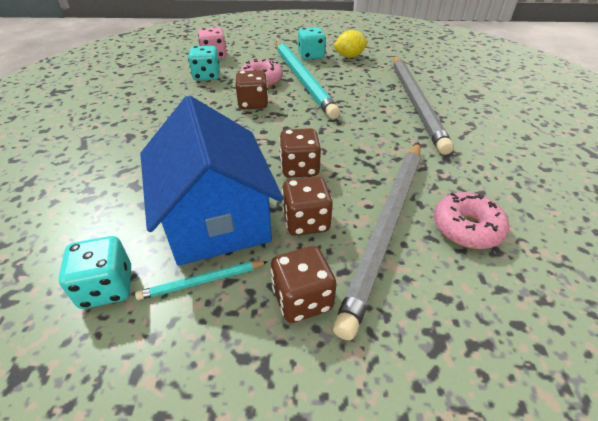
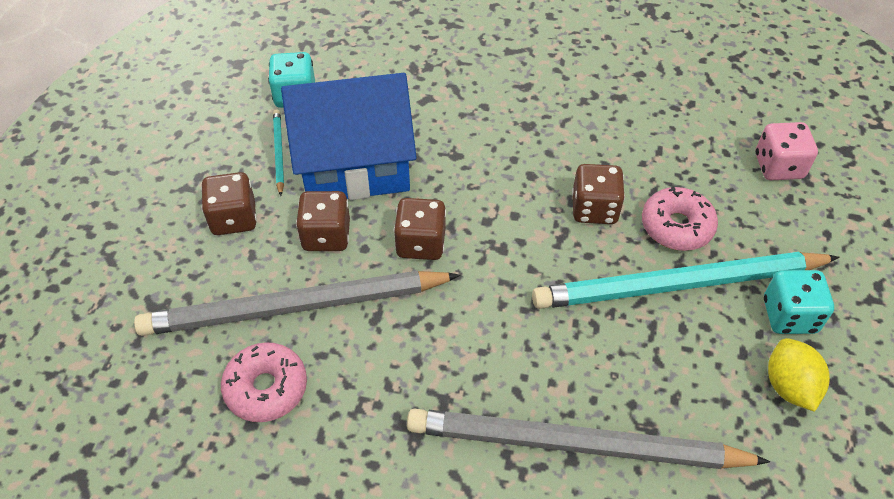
camera: 100 degrees right, 10 degrees up
(206, 76) = (693, 156): turquoise dice -> none
(387, 227) = (295, 308): grey pencil -> grey pencil turned 45 degrees counterclockwise

